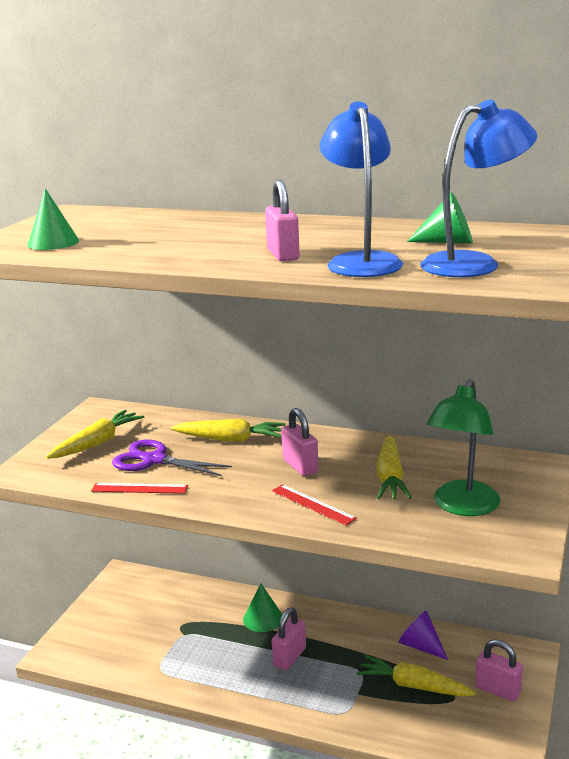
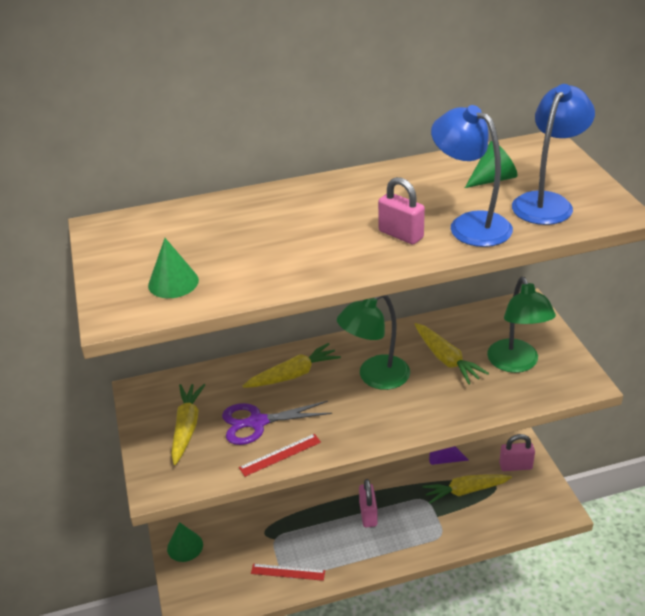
camera: 35 degrees left, 15 degrees up
(263, 618) = (320, 494): green cone -> green cone (185, 546)
(300, 466) = (375, 377): pink padlock -> green lamp
(312, 504) = (422, 408): red ruler -> red ruler (288, 572)

